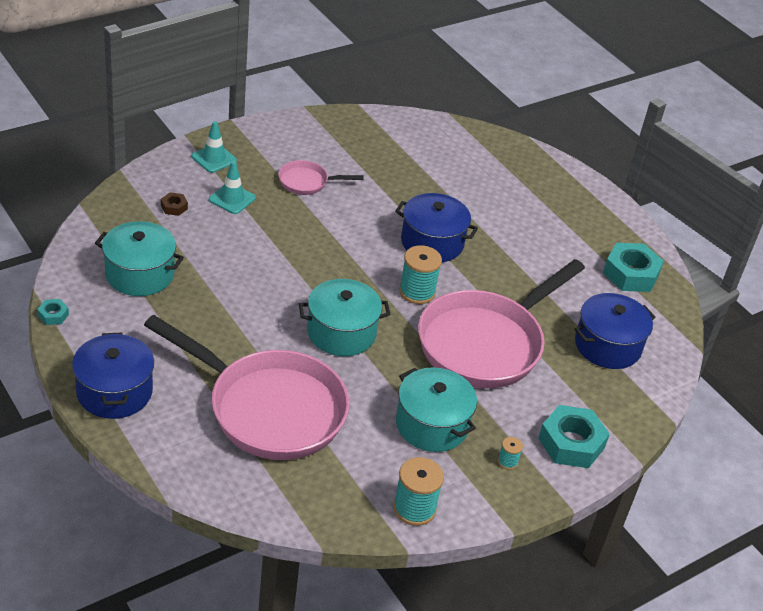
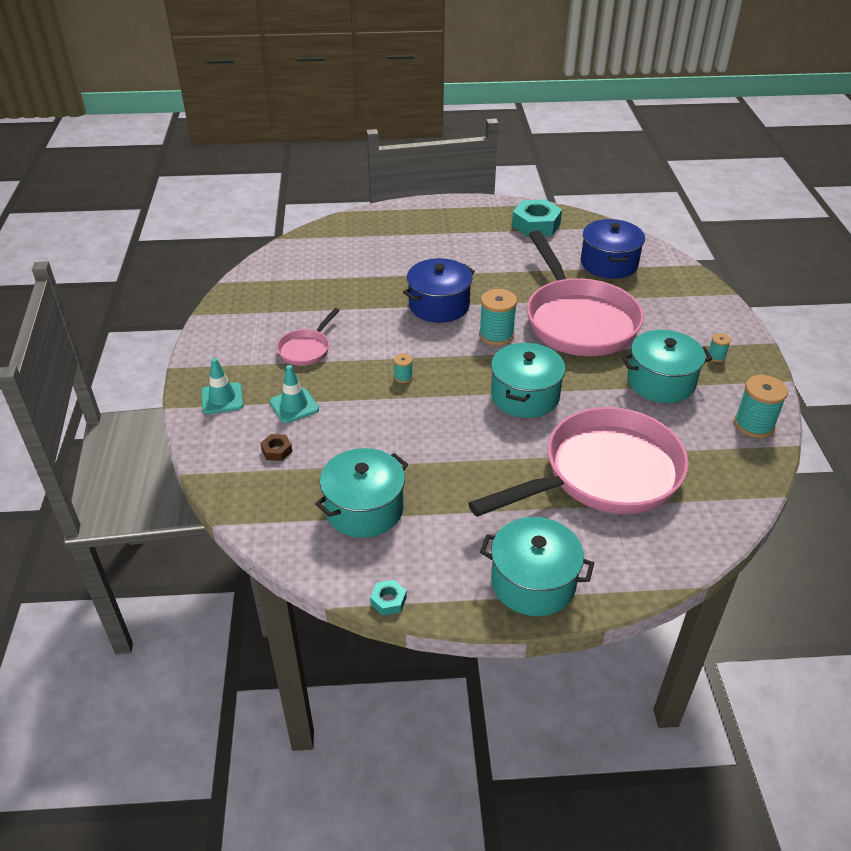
camera: 55 degrees left, 0 degrees up
(114, 392) = (533, 582): blue pot -> turquoise pot
(312, 249) = (403, 377): none -> turquoise spool
(571, 443) = (706, 318): turquoise nut -> none

